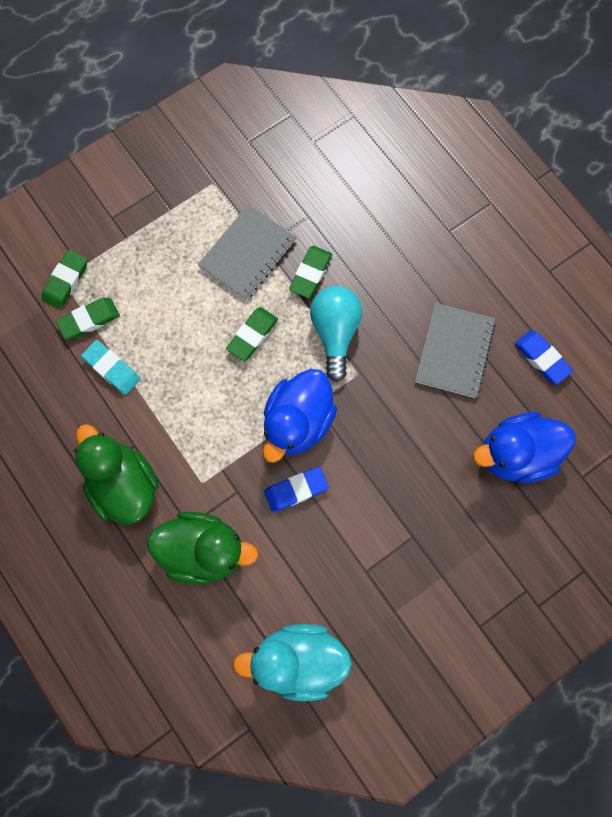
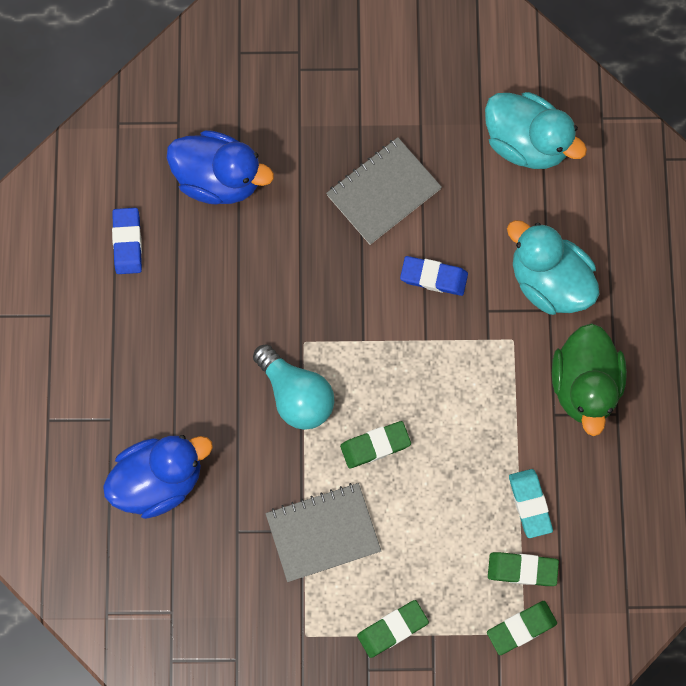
camera: 145 degrees left, 0 degrees up
(204, 550) = (549, 281): green duck -> turquoise duck
(298, 421) = (390, 335): blue duck -> blue duck (159, 479)
(311, 273) = (276, 469): green eraser -> green eraser (392, 629)
(335, 332) = (296, 395): turquoise light bulb -> turquoise light bulb turned 75 degrees counterclockwise
(454, 351) = (200, 303): grey notebook -> grey notebook (383, 192)

